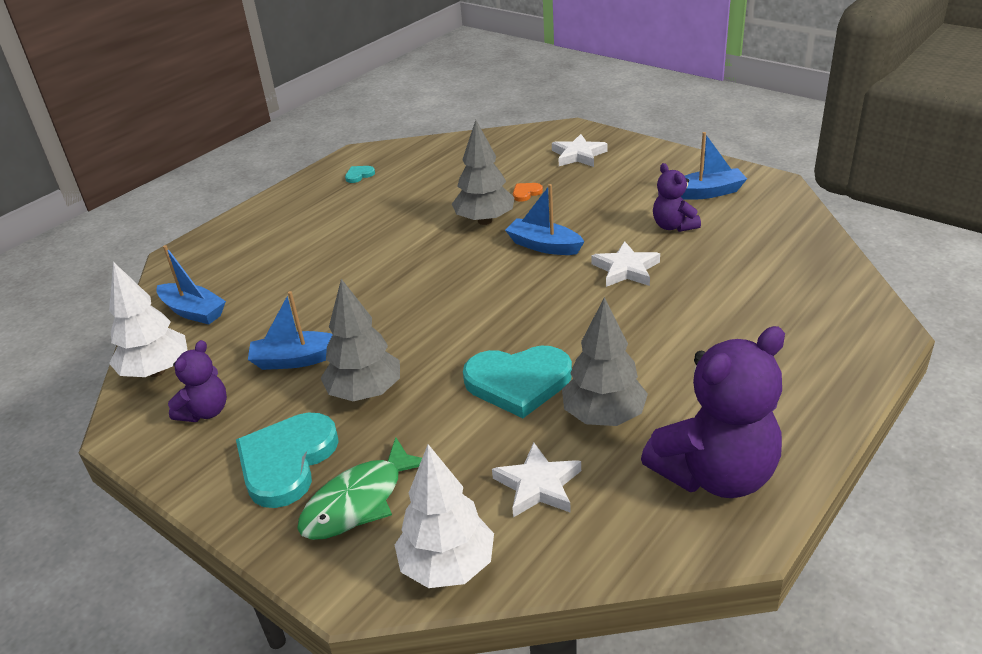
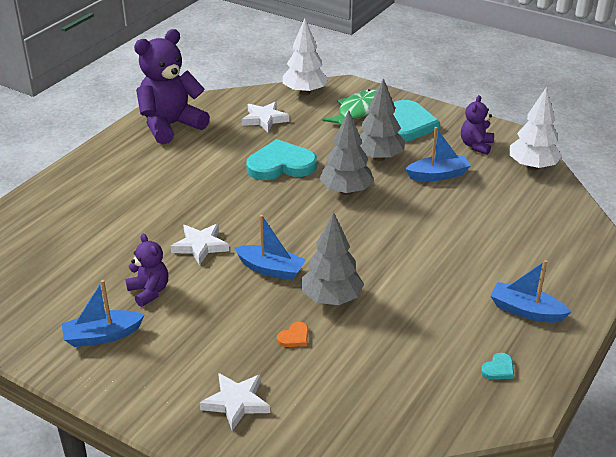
camera: 170 degrees right, 0 degrees up
(193, 311) = (545, 207): blue boat -> blue boat (526, 311)
(604, 416) = (227, 149): grey tree -> grey tree (346, 191)

